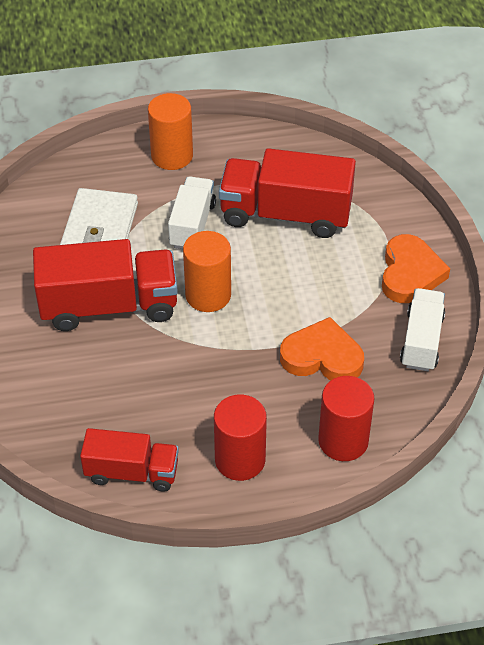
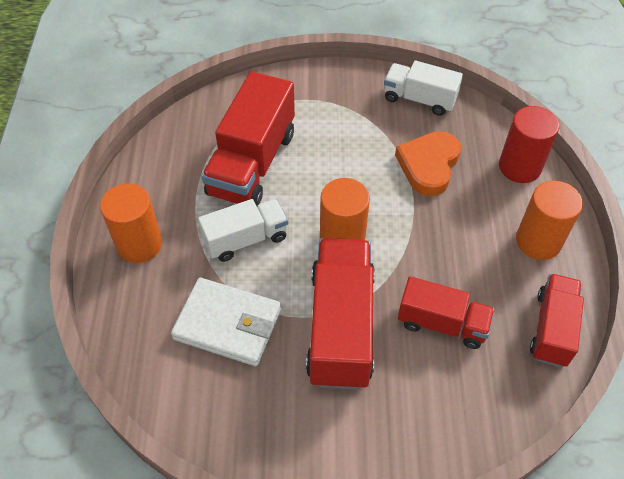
camera: 80 degrees left, 5 degrees up
(124, 381) = (442, 323): none -> red truck
(192, 225) = (246, 239): white truck -> white truck turned 135 degrees clockwise
(240, 460) = (538, 241): red cylinder -> orange cylinder
(410, 273) = (345, 92): orange heart -> none

